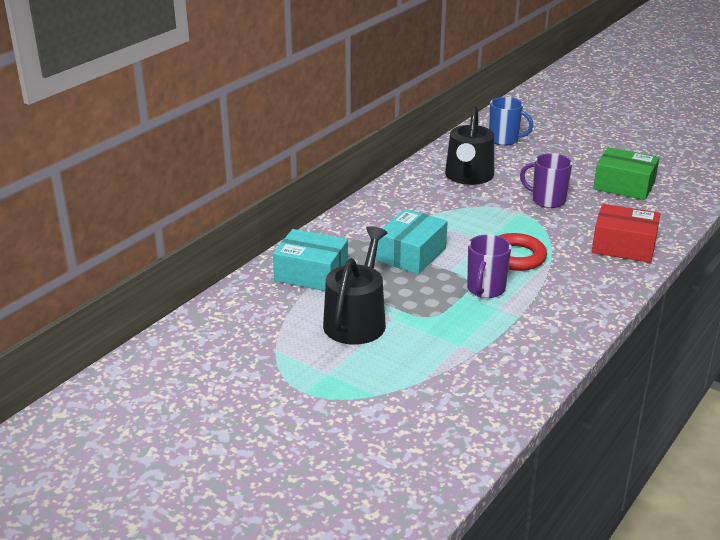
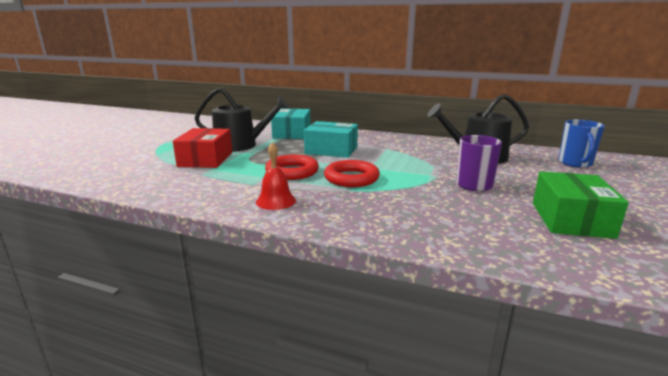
camera: 75 degrees right, 10 degrees down
(485, 289) = (292, 172): purple mug -> red ring
(569, 306) = (276, 201): none -> red bell
(623, 246) = (414, 222): red box -> red box (205, 159)

